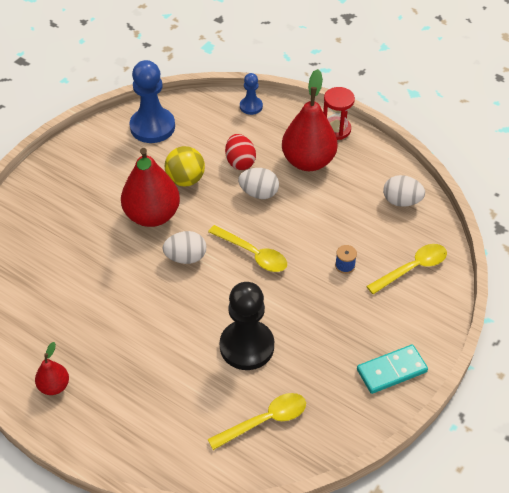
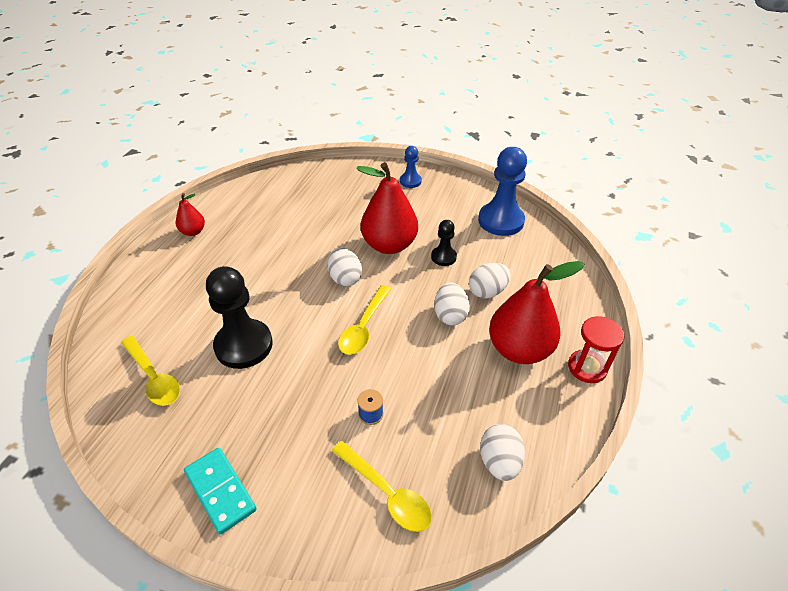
camera: 75 degrees right, 5 degrees down
(185, 180) = (443, 257): yellow ball -> black pawn
(240, 162) = (487, 291): red egg -> white egg
(251, 106) = (574, 284): blue pawn -> blue pawn (410, 181)

